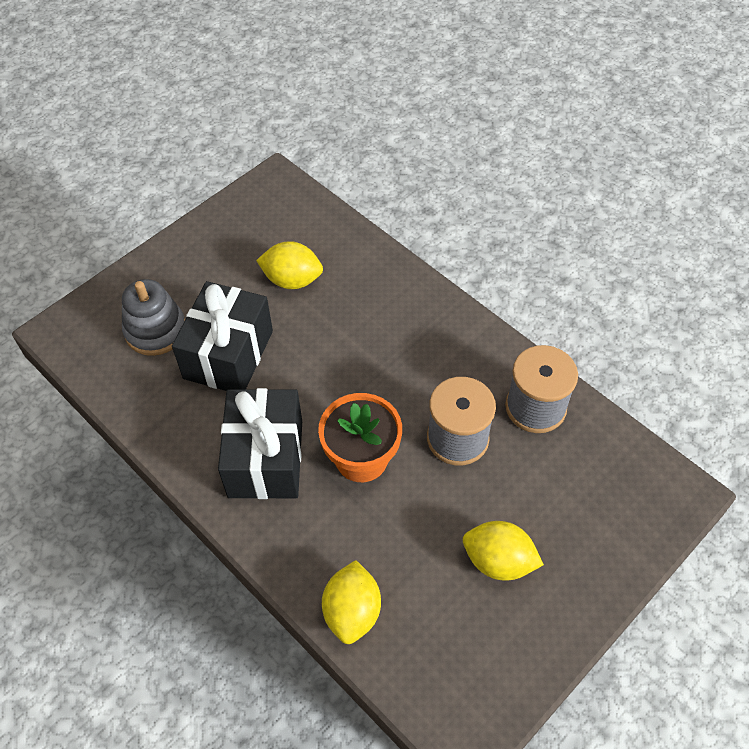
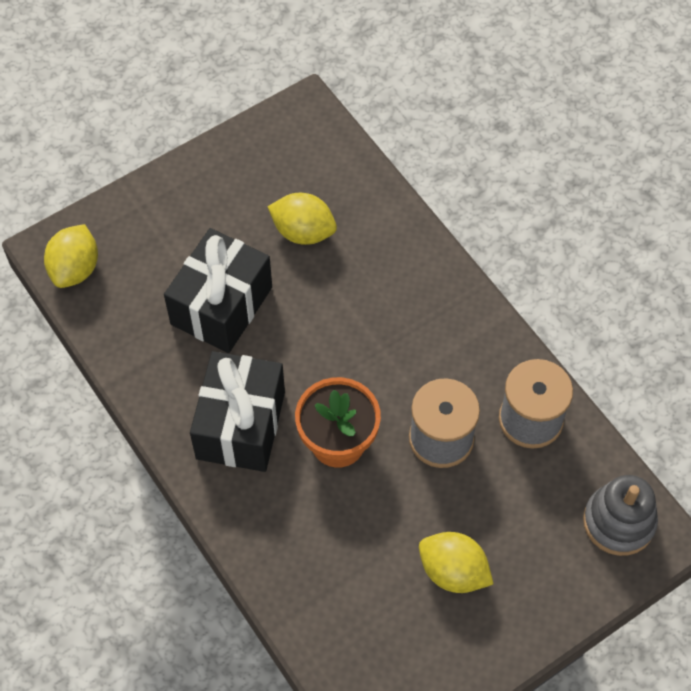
camera: 10 degrees right, 5 degrees up
(155, 330) = (150, 266): grey stacking toy -> grey stacking toy (618, 522)
(352, 611) = (298, 594): yellow lemon -> yellow lemon (75, 269)

